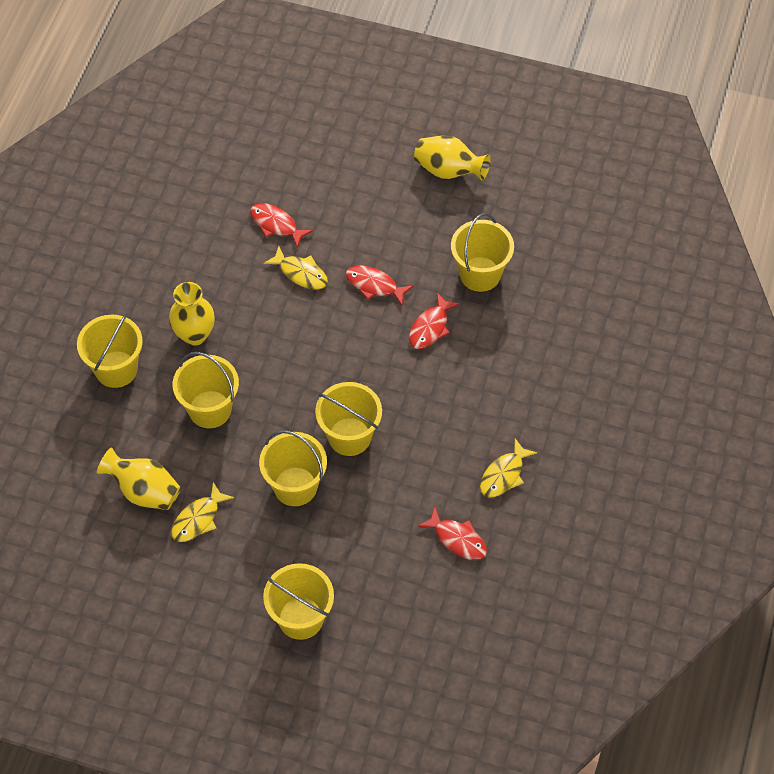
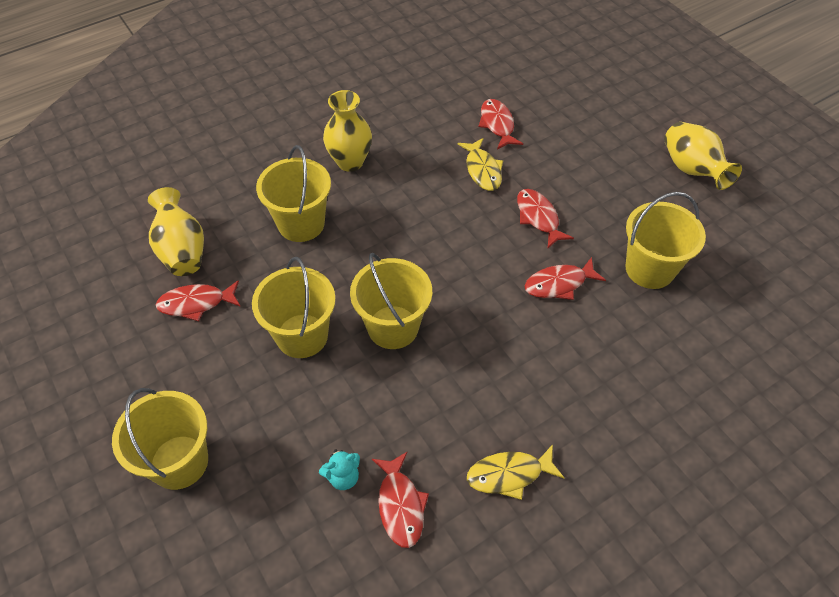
camera: 40 degrees right, 5 degrees down
(116, 369) = (265, 149): yellow bucket -> none
(198, 519) = (196, 303): yellow fish -> red fish
(409, 550) = (343, 477): none -> turquoise teddy bear

